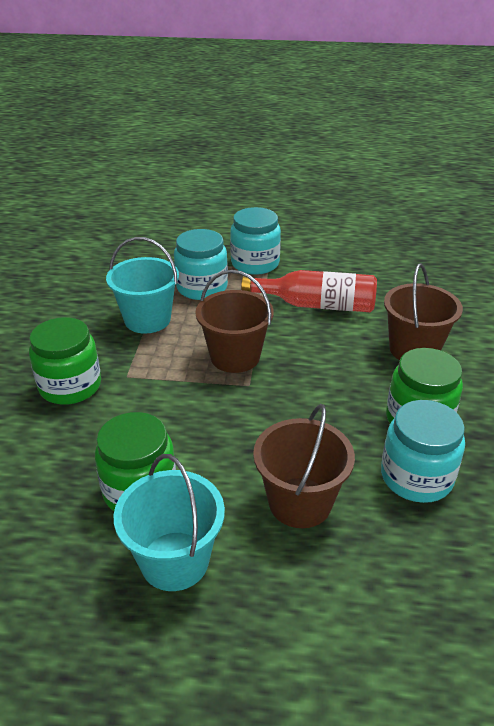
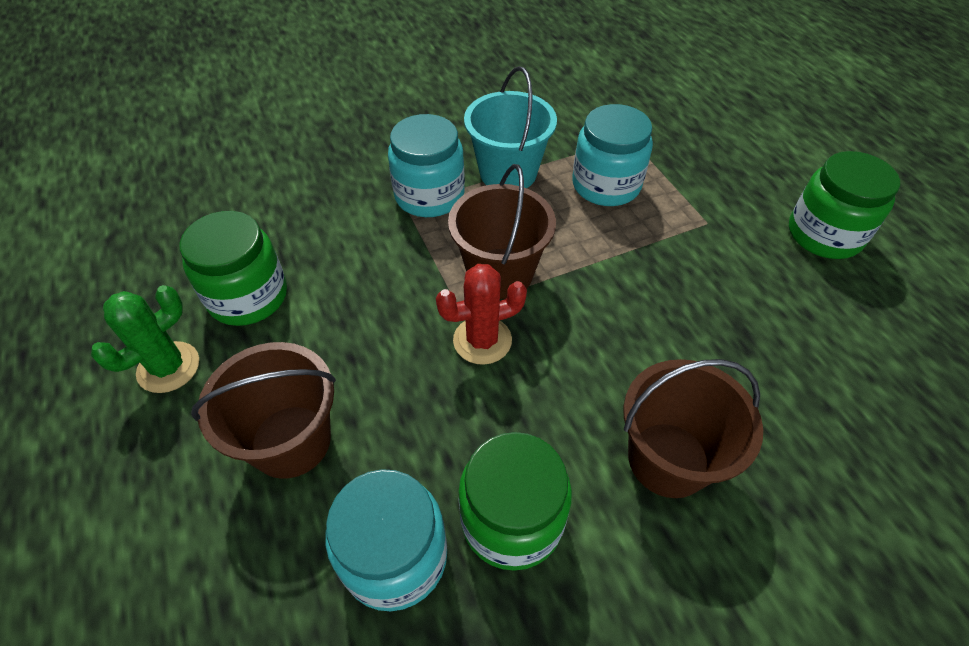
camera: 60 degrees right, 15 degrees up
(70, 386) = (363, 175): green jar -> green jar (824, 234)
(175, 561) = (168, 367): turquoise bucket -> green cactus
(255, 263) = (704, 206): turquoise jar -> turquoise jar (429, 195)
(284, 384) = (482, 340): none -> red cactus
(316, 305) = (672, 305): red bottle -> none

